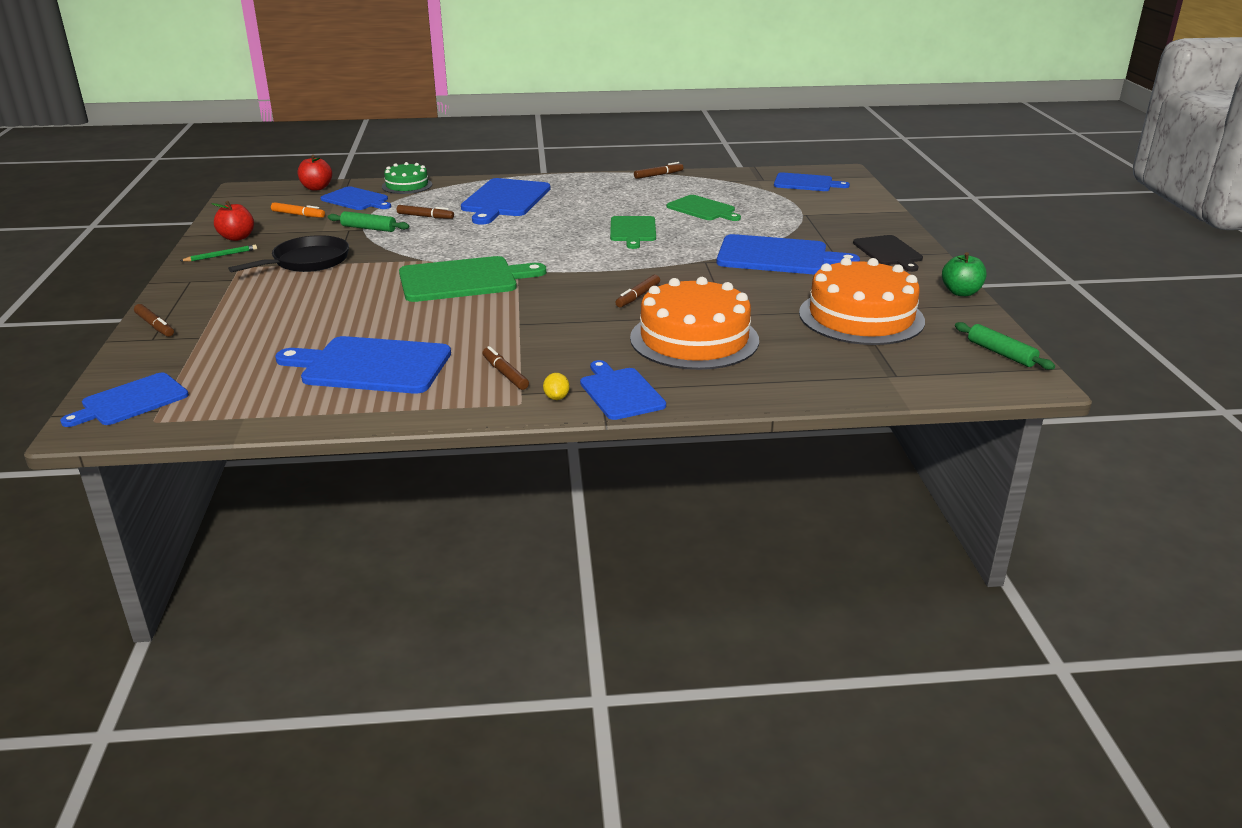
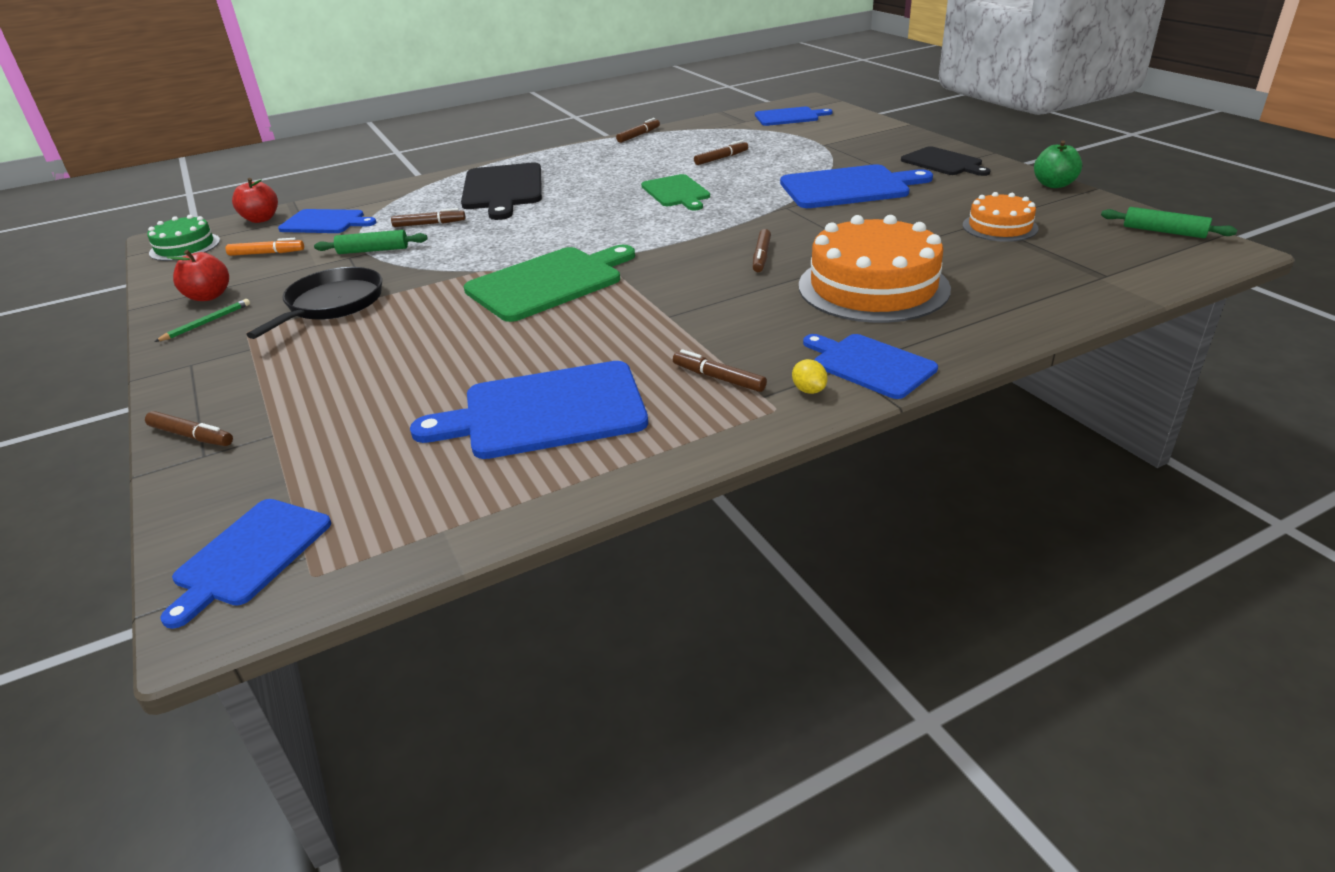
camera: 20 degrees left, 5 degrees up
(407, 185) = (372, 196): green cake -> green cake (185, 247)
(505, 200) = (503, 189): blue cutting board -> black cutting board
(702, 209) = (721, 158): green cutting board -> brown marker
(861, 317) = (1000, 227): orange cake -> orange cake, size x0.54

